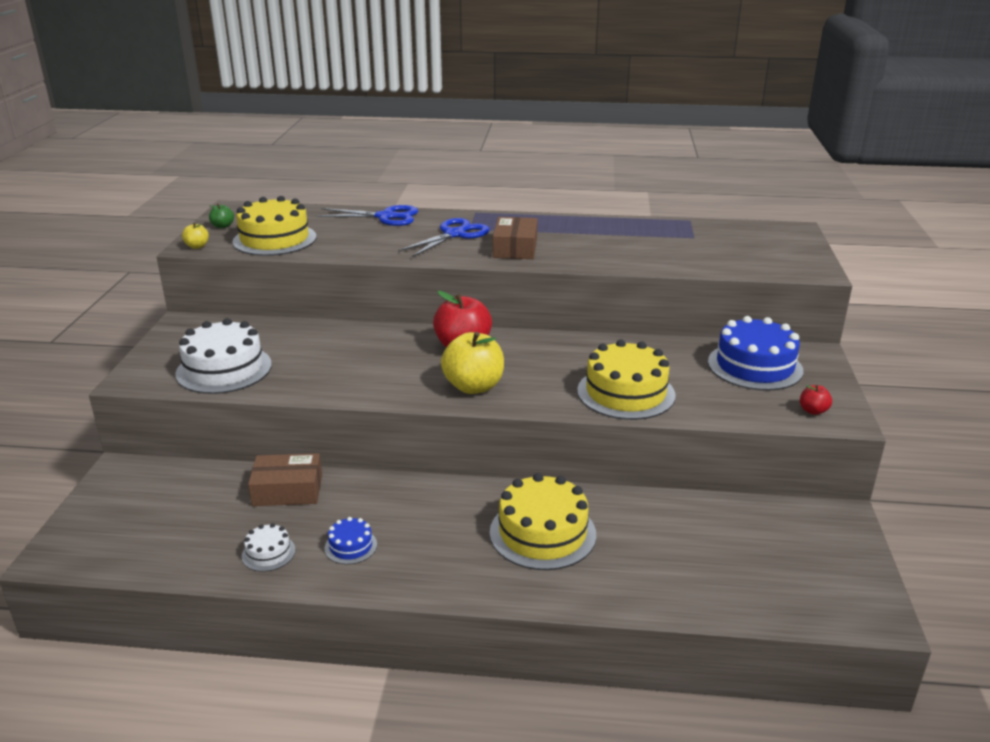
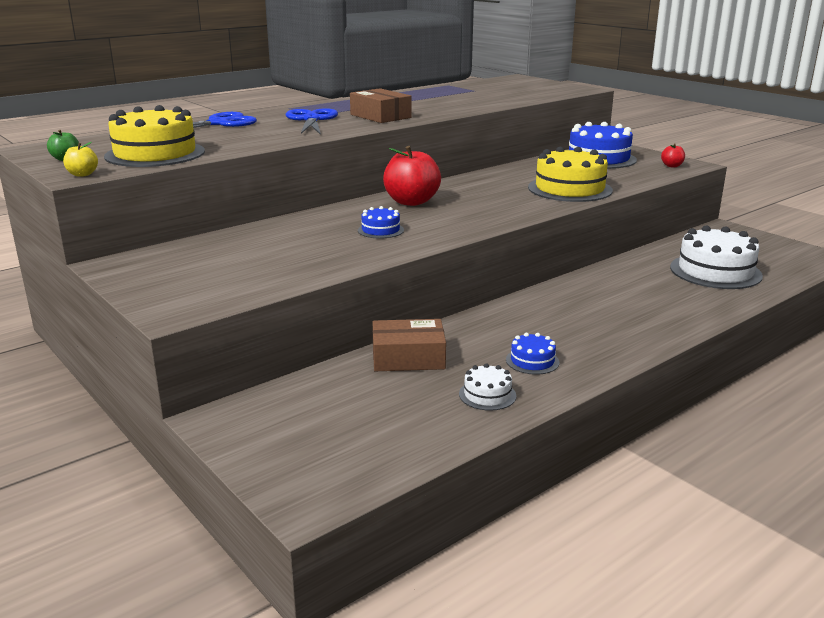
camera: 45 degrees left, 5 degrees down
(224, 369) = (250, 274): white cake -> white cake (715, 271)
(287, 490) = (408, 357): brown box -> brown box turned 45 degrees clockwise
(377, 367) = (380, 230): none -> blue cake
(473, 387) = (476, 216): yellow apple -> none
(542, 533) = (621, 298): yellow cake -> none

